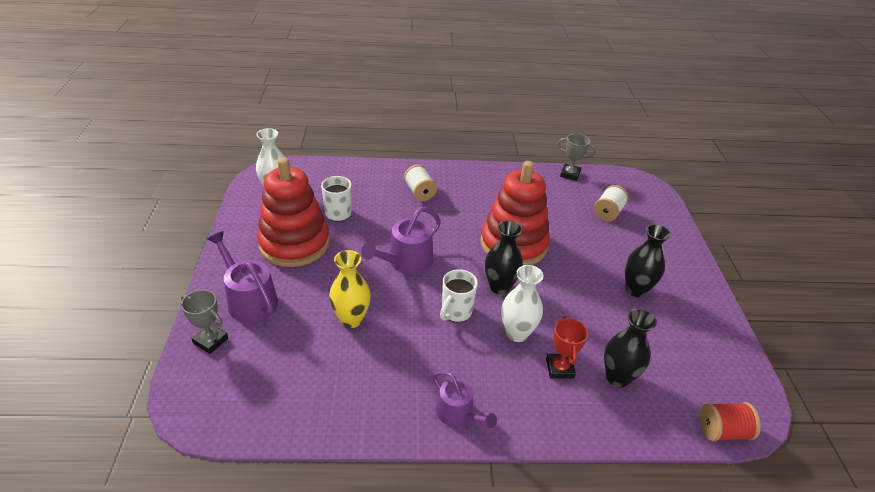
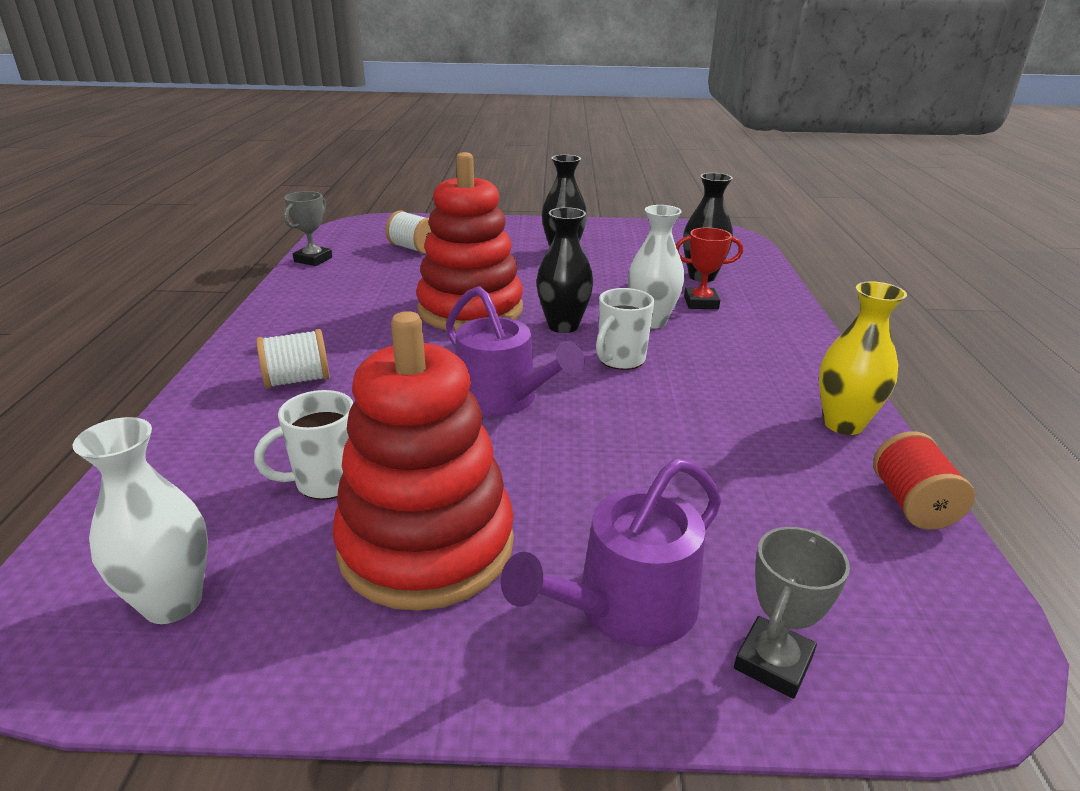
camera: 85 degrees left, 10 degrees down
(351, 319) = (656, 455): yellow vase -> yellow vase (843, 424)
(456, 312) = (620, 360): white mug -> white mug turned 90 degrees clockwise
(458, 413) = (803, 367): purple watering can -> none
(722, 431) = (748, 245): red spool -> red spool (912, 504)

